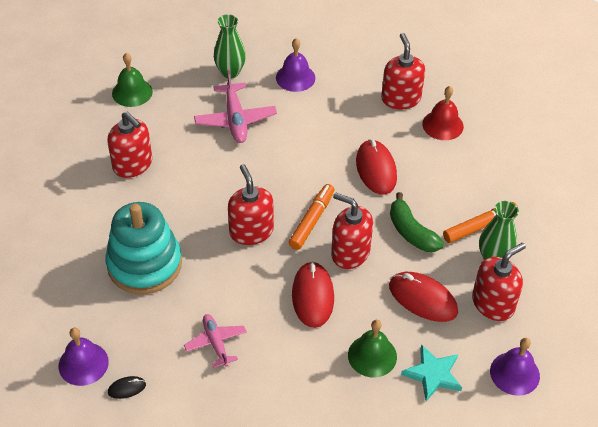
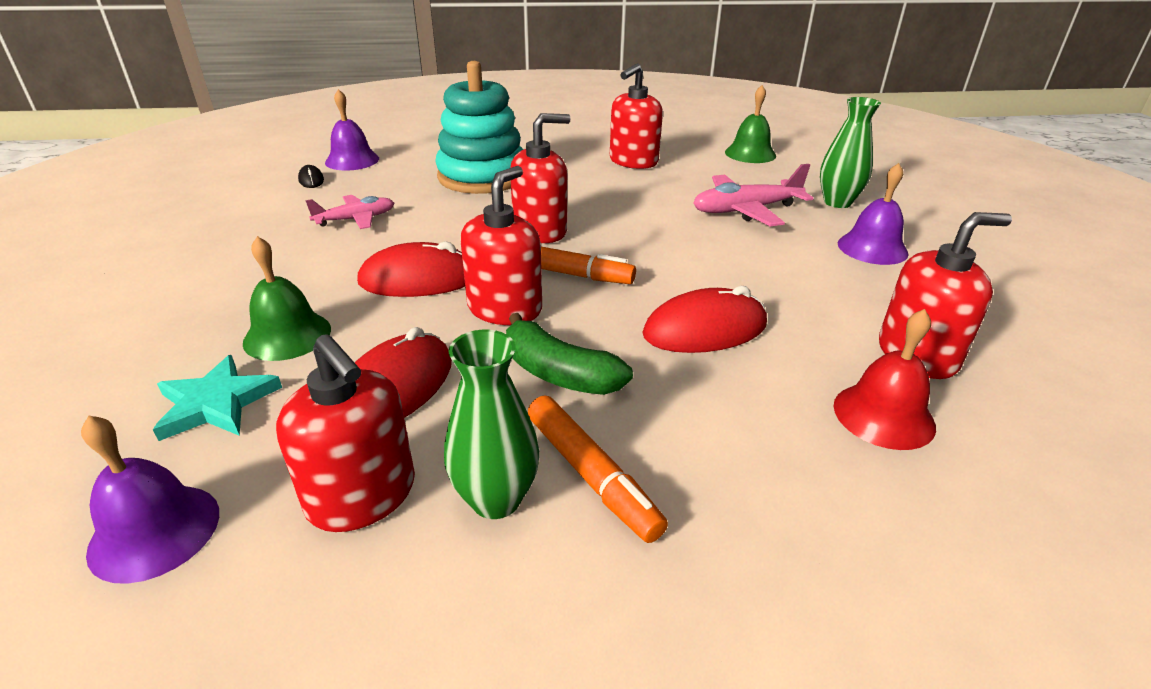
camera: 85 degrees right, 15 degrees down
(411, 232) = (559, 373): green banana -> green banana turned 105 degrees counterclockwise

